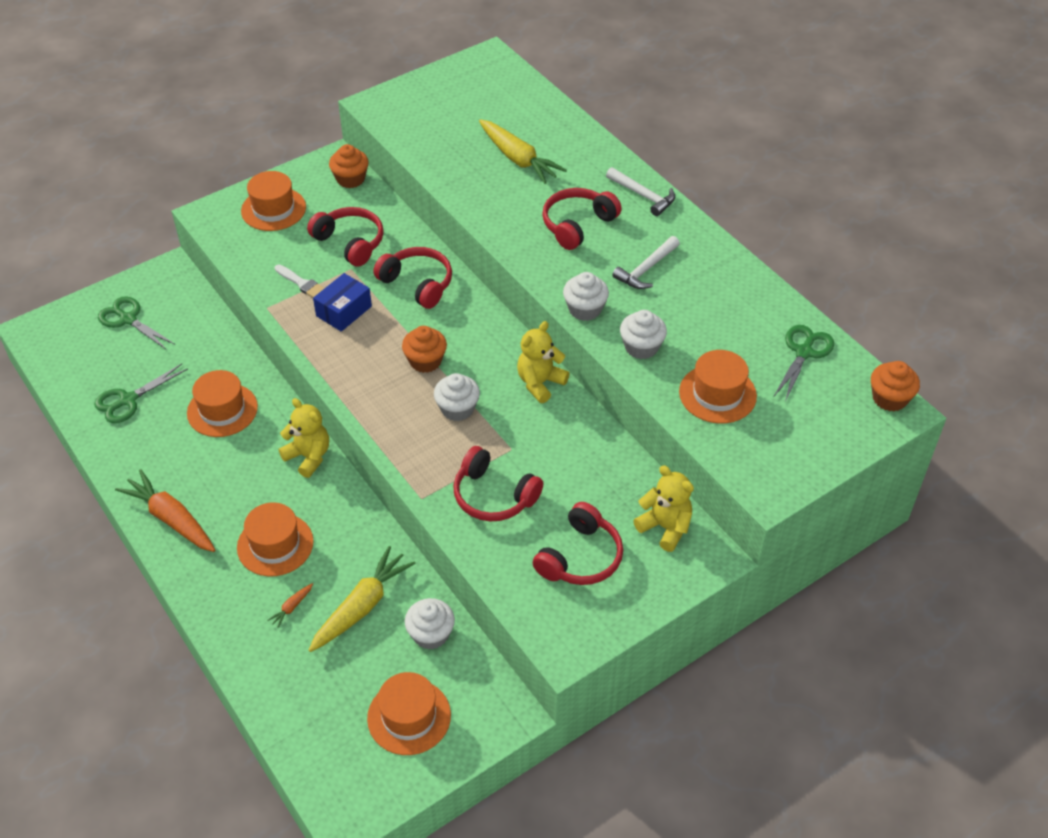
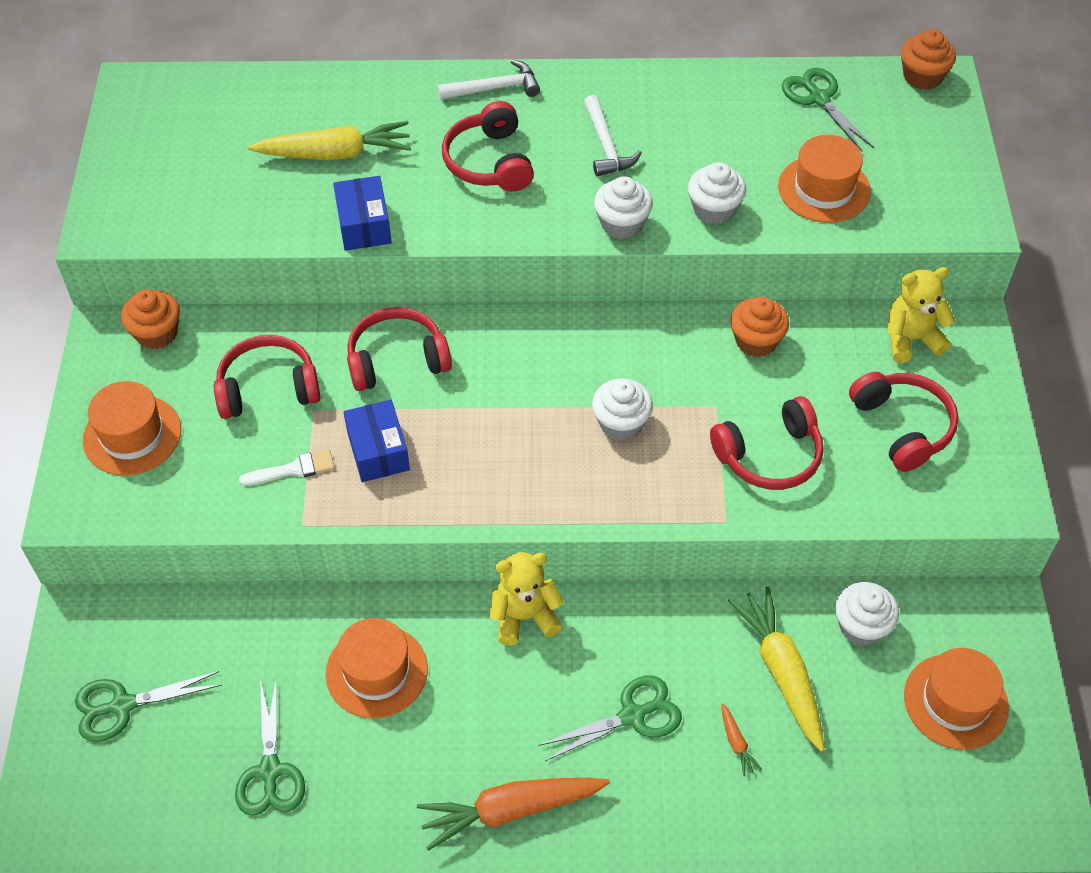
camera: 55 degrees left, 5 degrees up
(275, 544) = (632, 716): orange hat -> green scissors
(425, 361) = (525, 414): orange cupcake -> orange cupcake (756, 341)
(473, 199) = (364, 225): none -> blue box
(540, 383) = (642, 333): yellow teddy bear -> none

